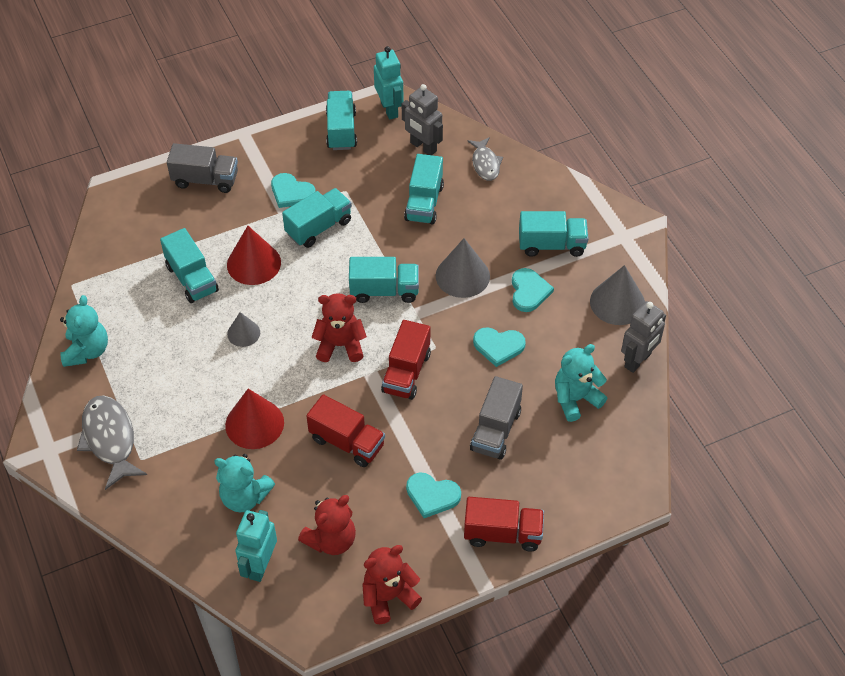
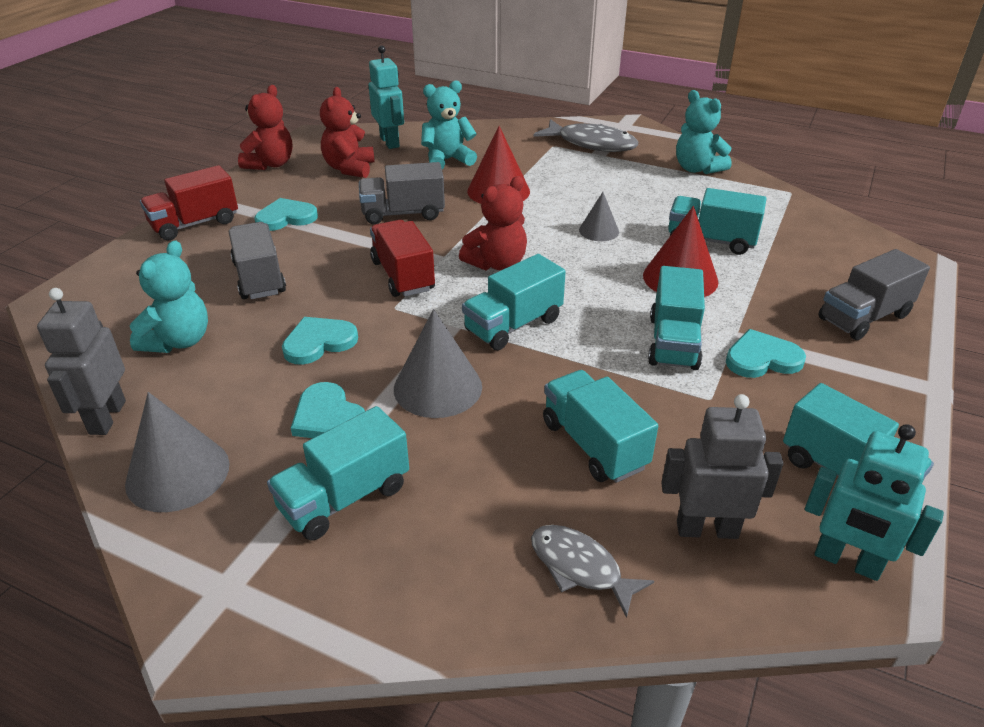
camera: 140 degrees right, 15 degrees down
(347, 442) = (403, 213): red truck -> grey truck

